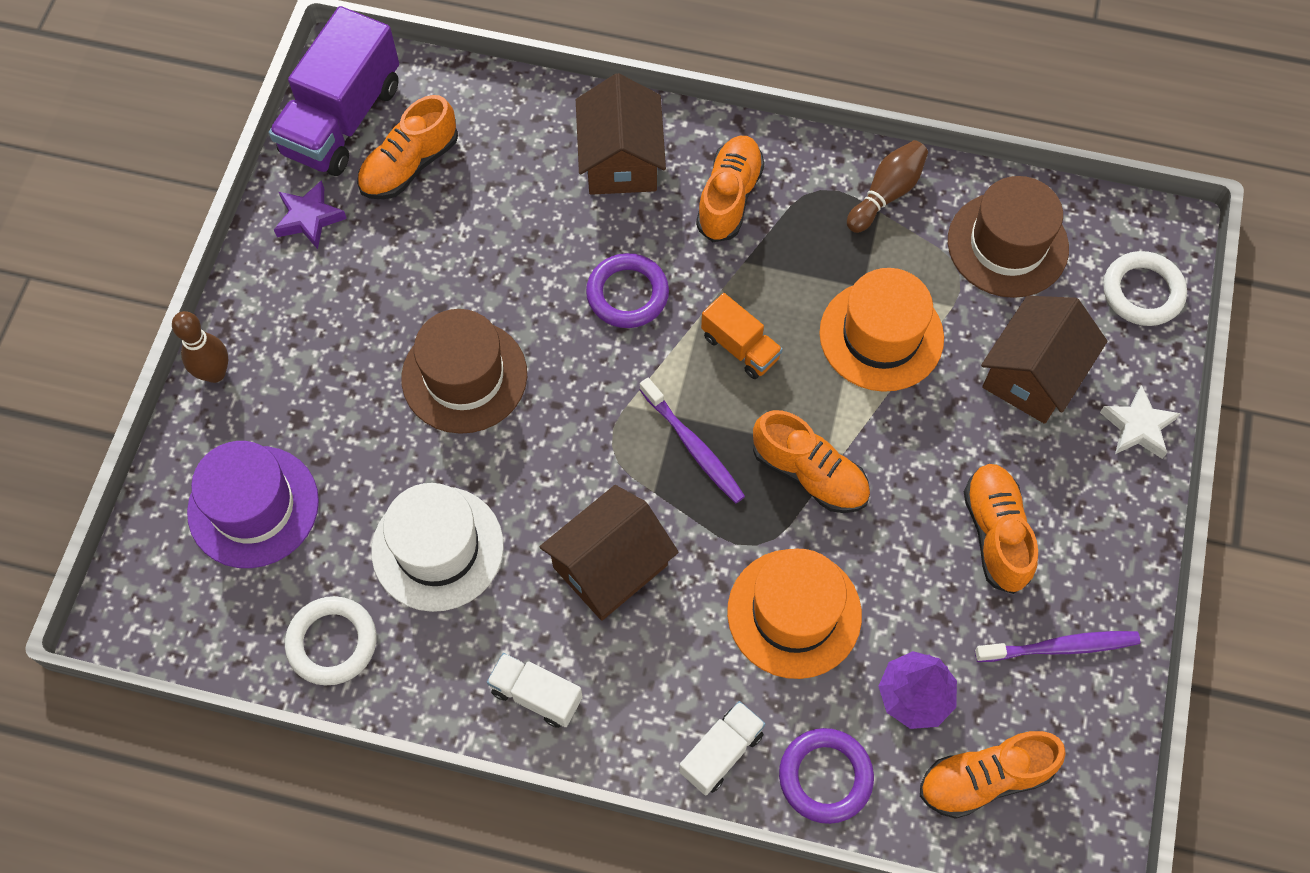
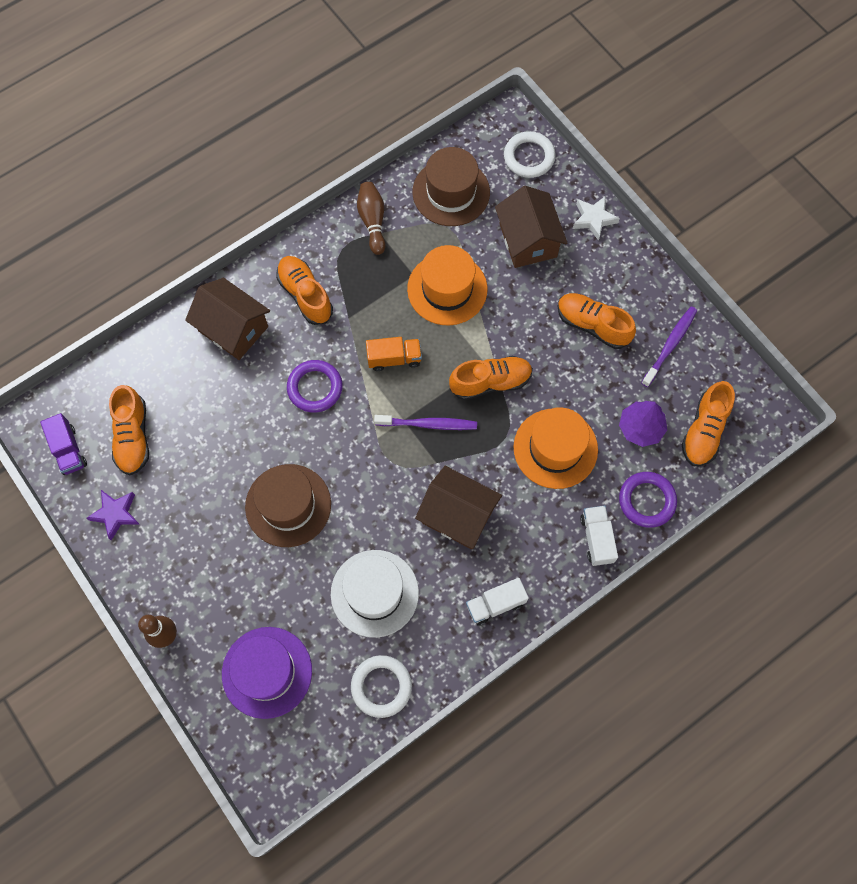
camera: 50 degrees left, 5 degrees up
(342, 119) = (68, 450): purple truck -> purple truck, size x0.51
(610, 566) = (457, 515): brown house -> brown house turned 60 degrees counterclockwise

